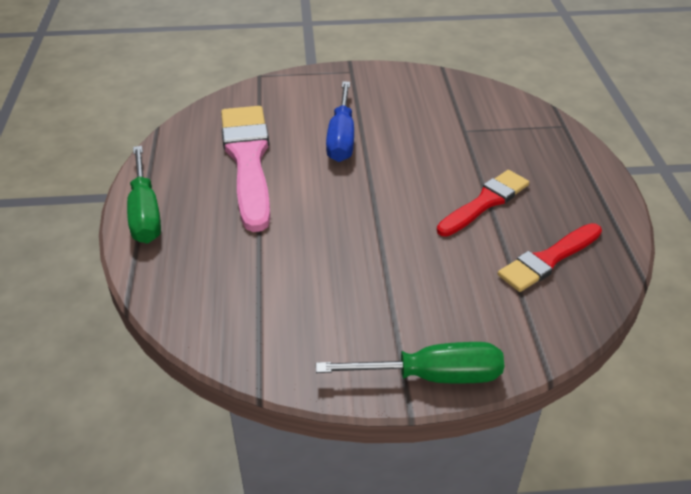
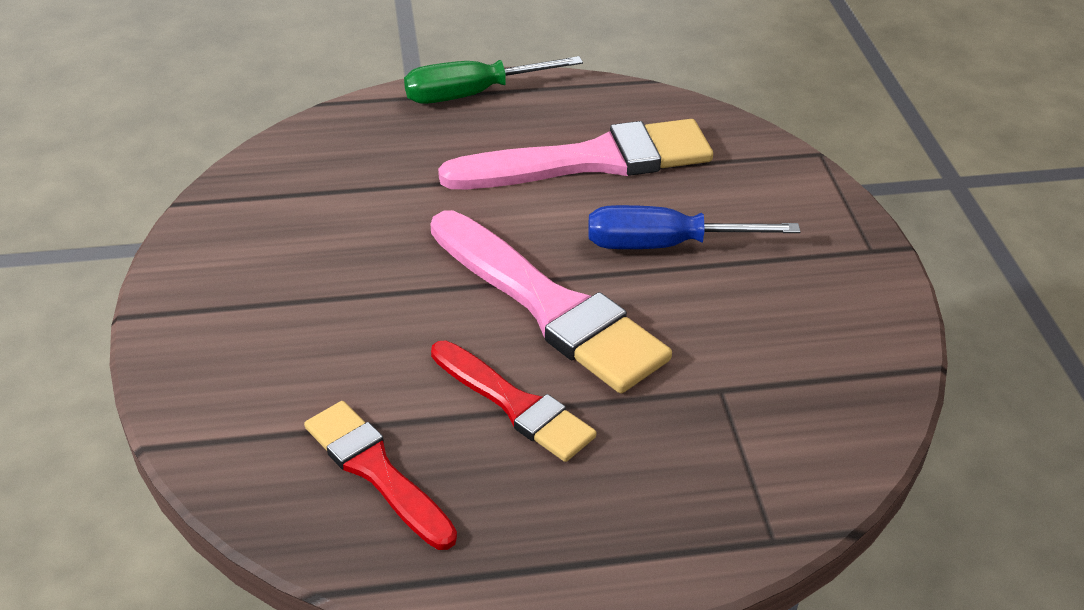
camera: 85 degrees right, 0 degrees up
(398, 185) = (549, 306): none -> pink brush
(431, 376) = (171, 334): green screwdriver -> none

